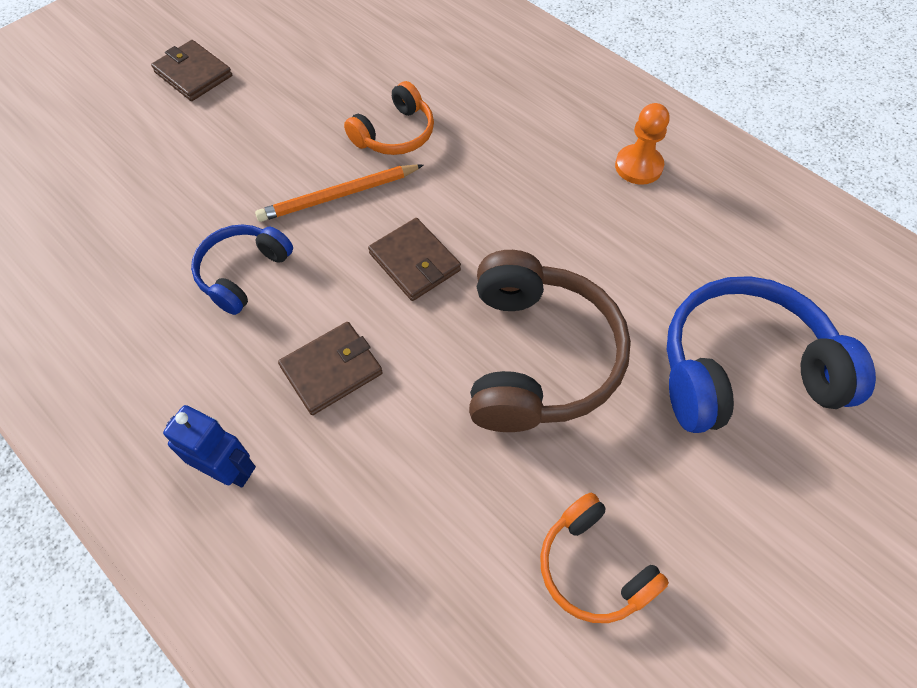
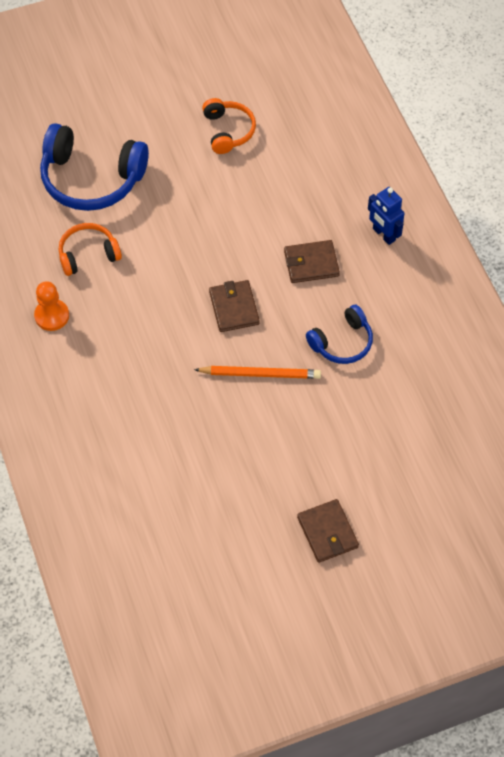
camera: 155 degrees left, 0 degrees up
(395, 134) = (199, 409): orange headphones -> orange headphones (88, 254)
(537, 357) = (195, 226): brown headphones -> none

